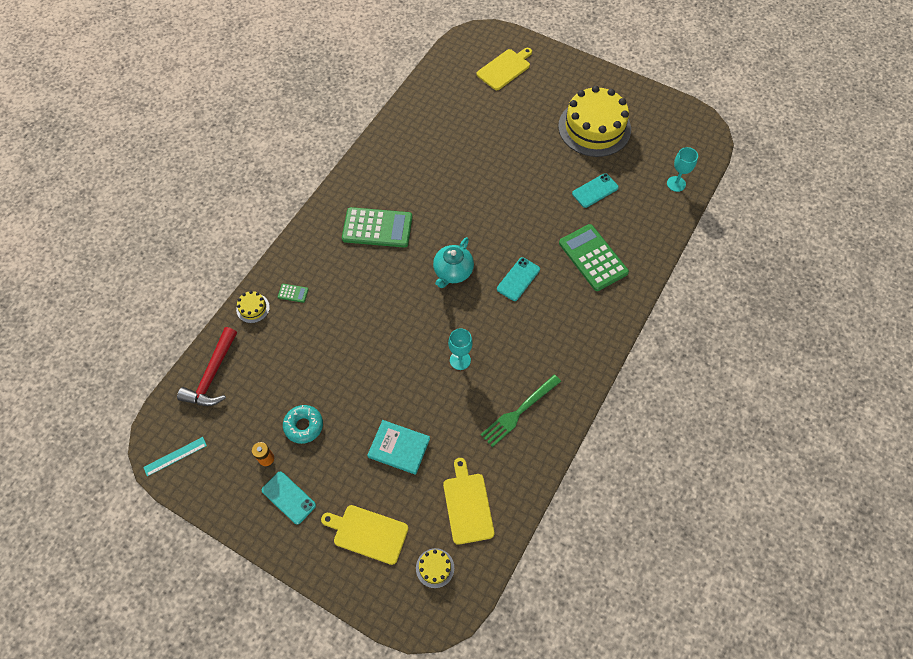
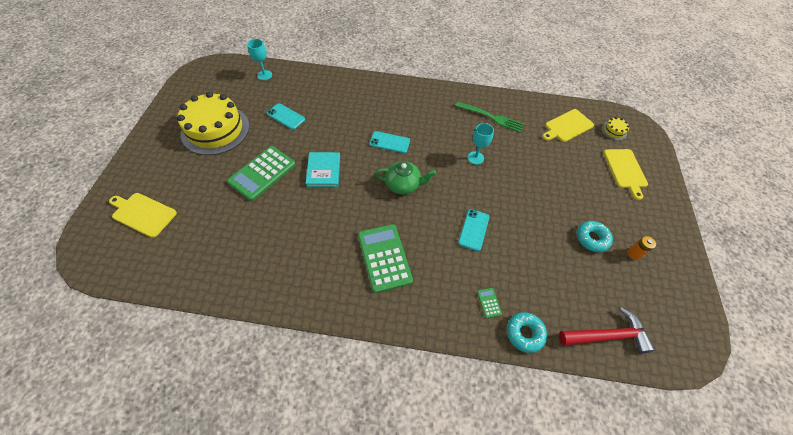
camera: 115 degrees left, 5 degrees down
(175, 456) = (689, 327): turquoise ruler -> none
(253, 308) = (524, 333): yellow cake -> turquoise donut
(288, 497) = (645, 225): turquoise phone -> turquoise phone (474, 229)
(399, 448) = (561, 172): turquoise book -> turquoise book (323, 171)
(453, 272) = (403, 185): turquoise teapot -> green teapot
(593, 258) = (350, 106): green calculator -> green calculator (262, 173)

